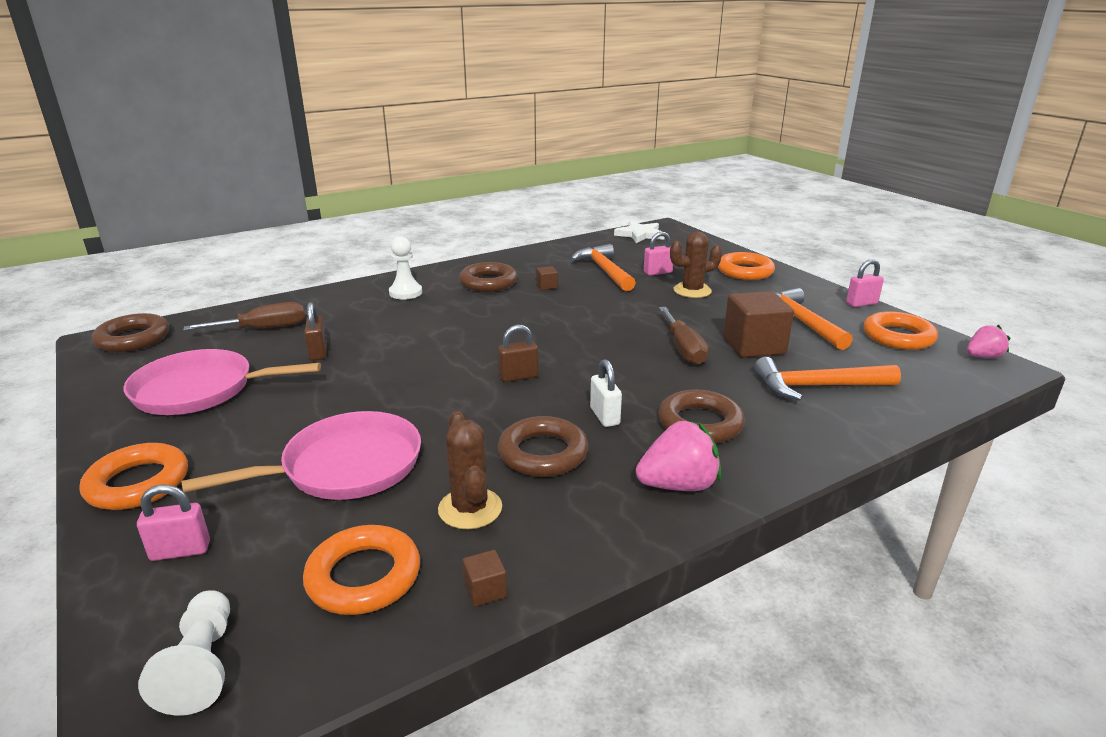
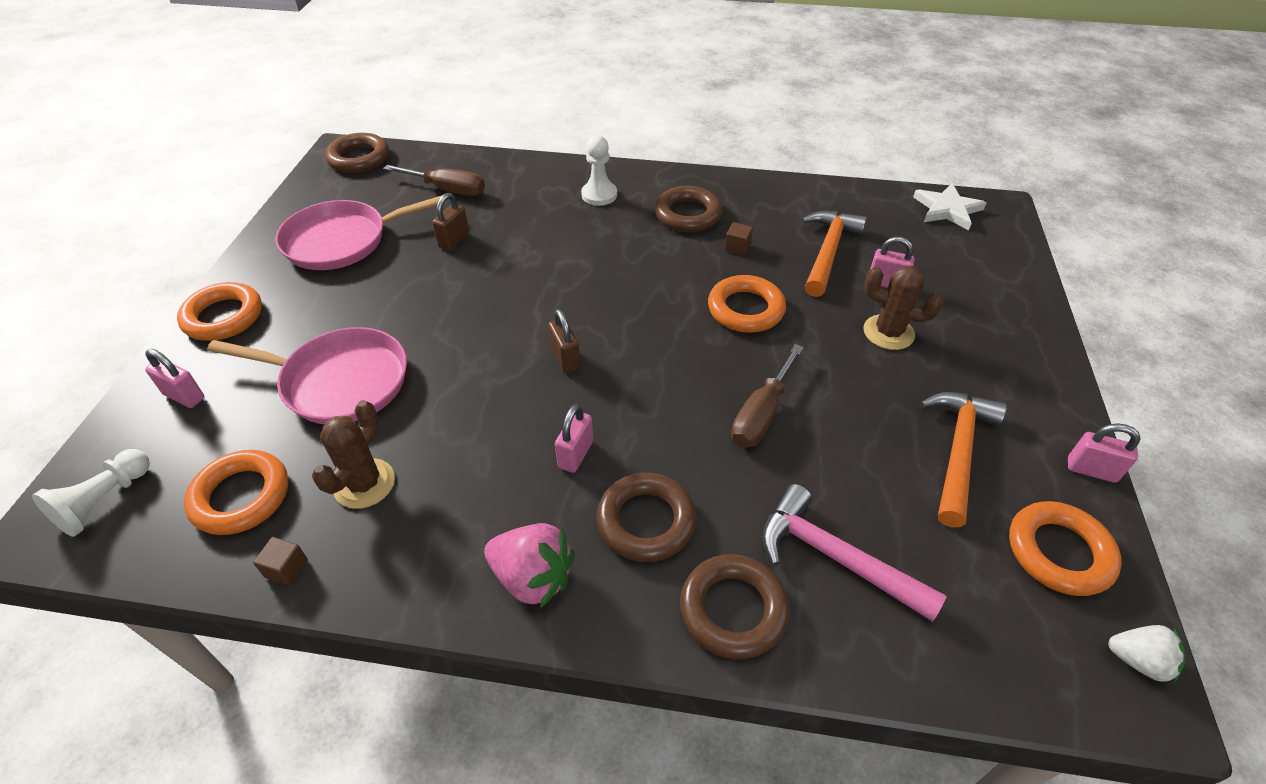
camera: 40 degrees right, 20 degrees up
(200, 390) = (342, 241): pink pan -> pink pan turned 60 degrees counterclockwise
(518, 376) = (565, 359): brown padlock -> brown padlock turned 45 degrees clockwise
(543, 453) = (477, 463): brown ring -> brown ring (733, 610)
(604, 416) = (575, 454): white padlock -> pink padlock
(745, 271) = (1002, 333): orange ring -> orange ring (745, 309)
(753, 346) = (845, 455): brown cube -> none
(817, 386) = (834, 557): orange hammer -> pink hammer
(983, 357) = (1138, 660): pink strawberry -> white strawberry

